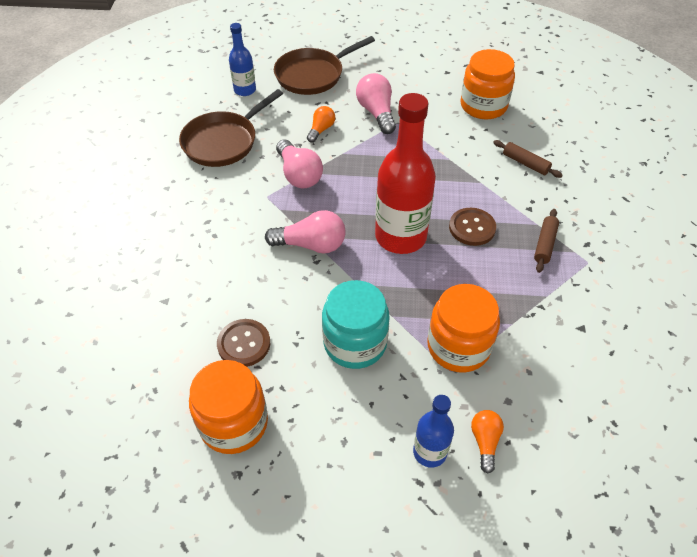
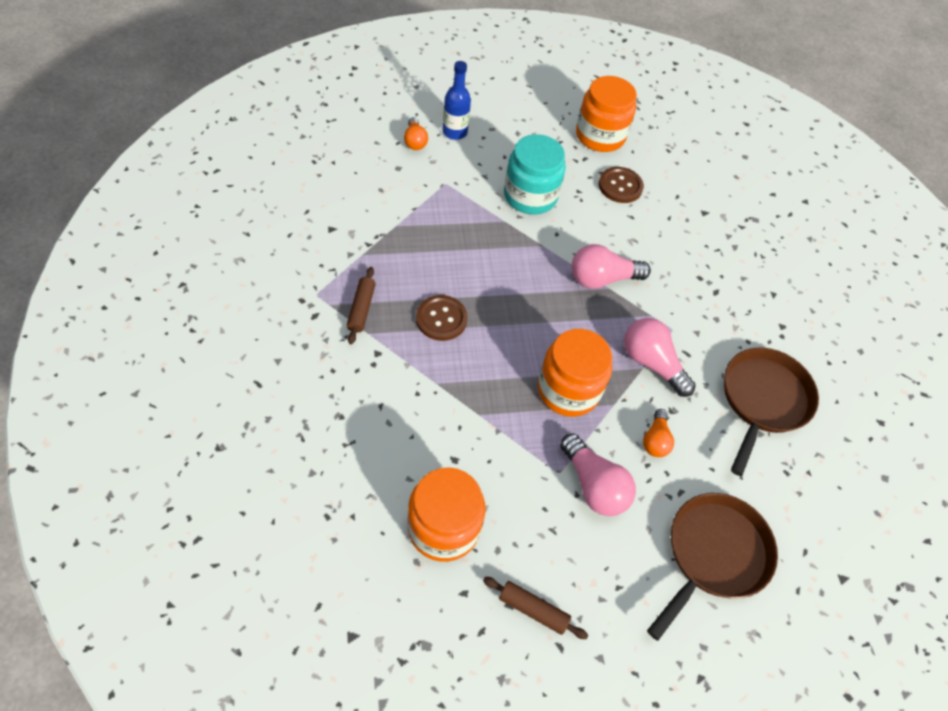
camera: 160 degrees right, 5 degrees up
(245, 90) = (791, 502): blue bottle -> none
(400, 236) = (515, 299): red bottle -> none
(458, 346) = (442, 202): orange jar -> orange jar (568, 390)
(525, 163) = (381, 422): brown rolling pin -> brown rolling pin (533, 610)

